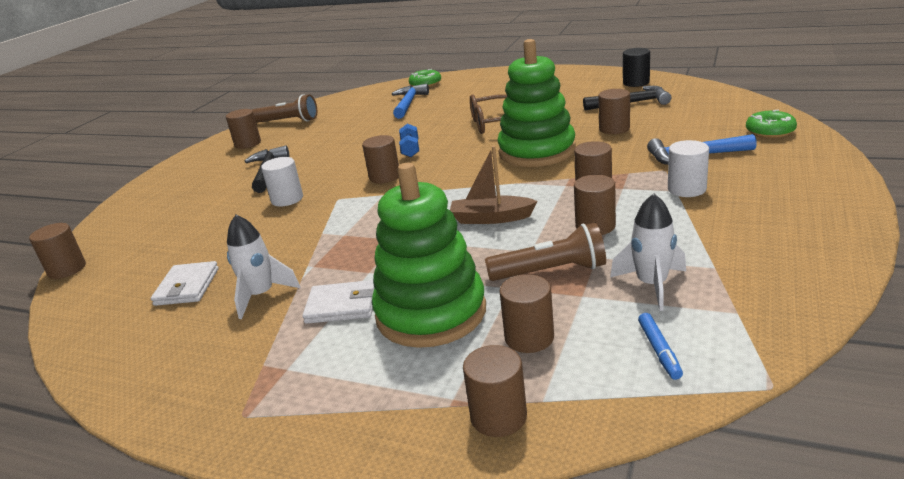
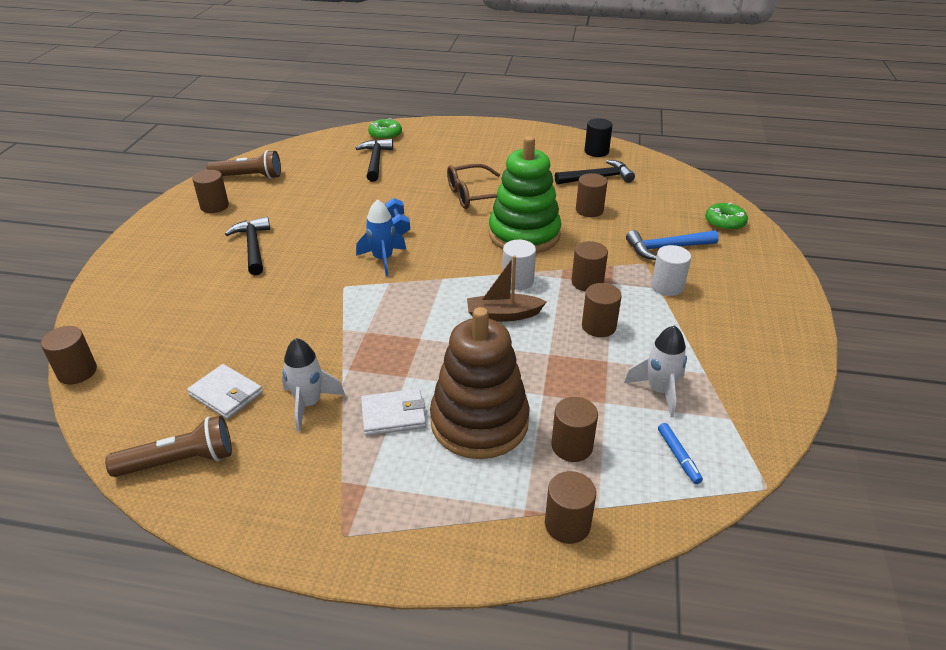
camera: 15 degrees left, 10 degrees up
(187, 287) = (226, 394): white wallet -> white wallet turned 45 degrees counterclockwise
(287, 199) = (289, 285): white cylinder -> white cylinder (518, 280)
(384, 177) = (383, 259): brown cylinder -> blue rocket
(408, 103) = (375, 161): blue hammer -> black hammer
(431, 313) = (479, 422): green stacking toy -> brown stacking toy
(550, 271) = (572, 376): brown flashlight -> brown flashlight (179, 461)

